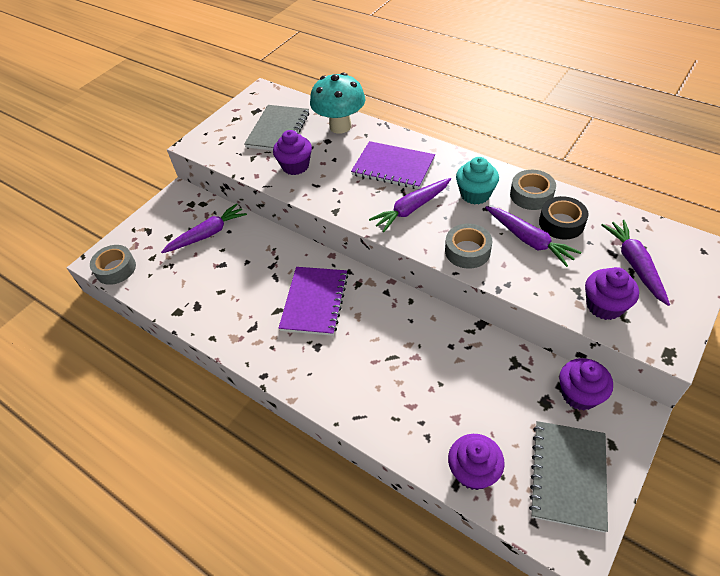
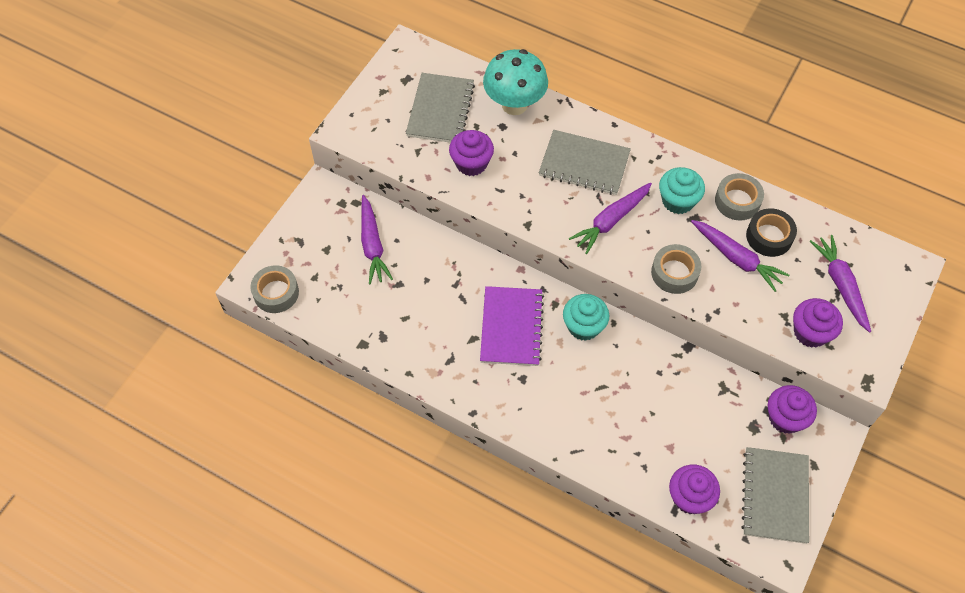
camera: 10 degrees left, 10 degrees up
(207, 234) = (372, 245): purple carrot -> purple carrot turned 120 degrees clockwise
(382, 303) = (583, 326): none -> turquoise cupcake
(393, 167) = (584, 164): purple notebook -> grey notebook

